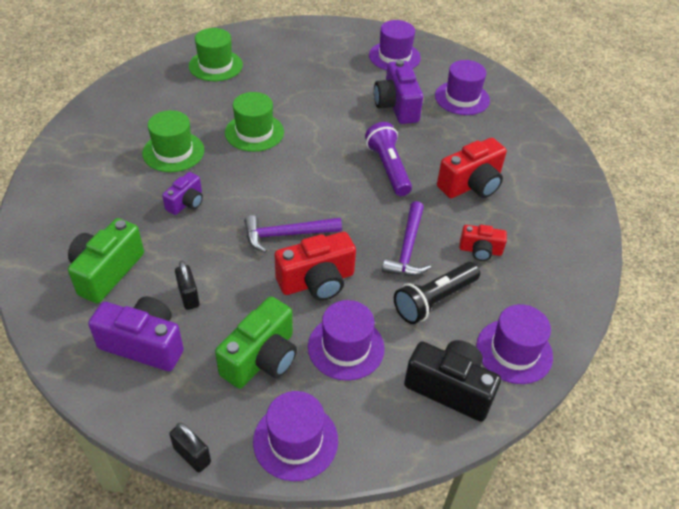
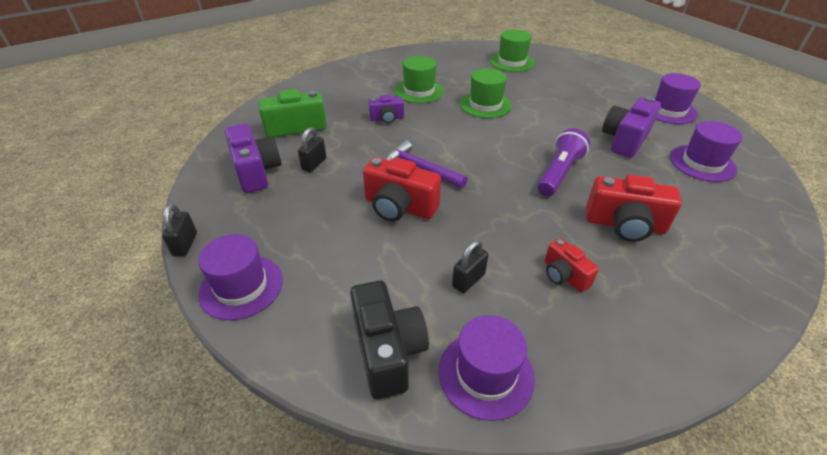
camera: 50 degrees right, 5 degrees down
(261, 358) = (298, 224): green camera -> none
(346, 347) = (357, 259): purple hat -> none
(407, 248) = (498, 231): purple hammer -> none
(434, 300) = (468, 280): black flashlight -> black padlock

